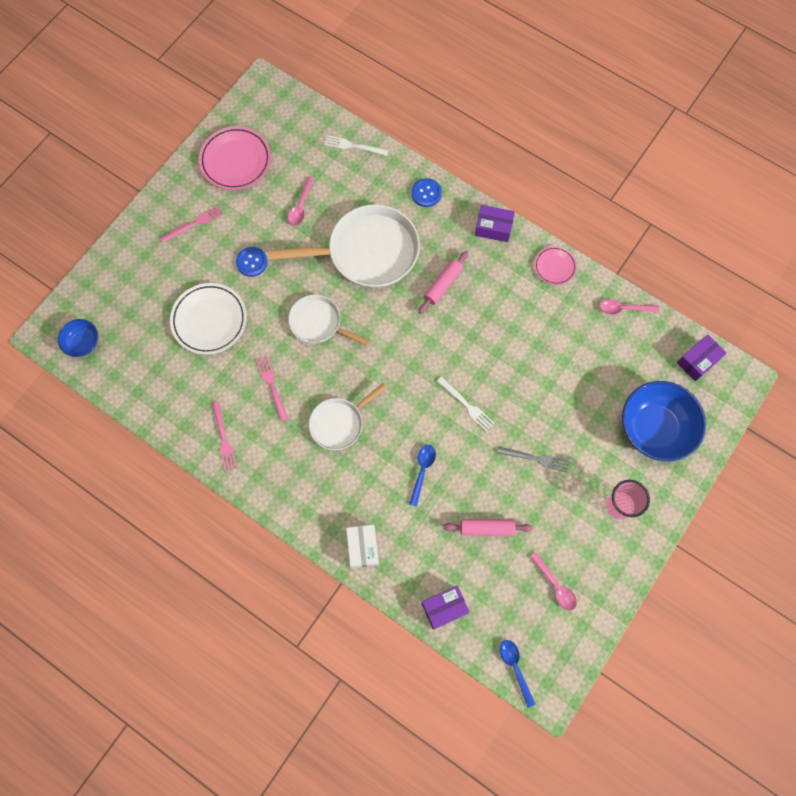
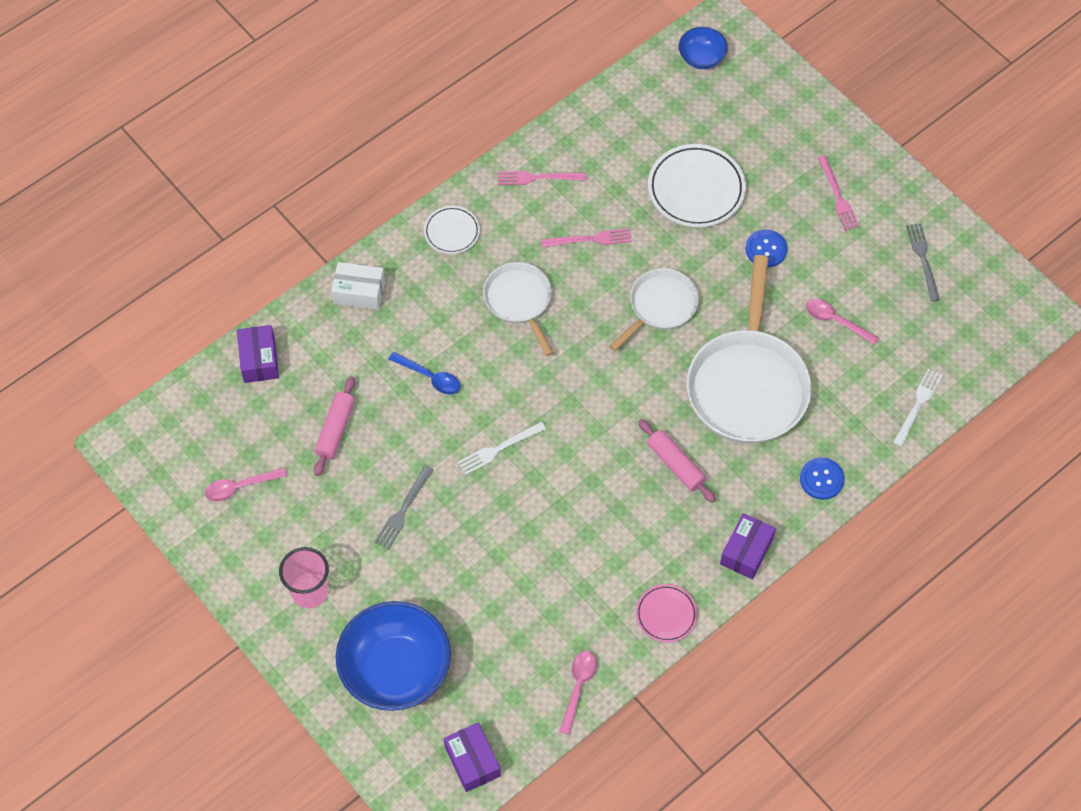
camera: 105 degrees right, 10 degrees down
(236, 161) = (923, 259): pink plate -> grey fork
(289, 491) = (452, 232): none -> white plate
(515, 668) = (165, 416): blue spoon -> none

